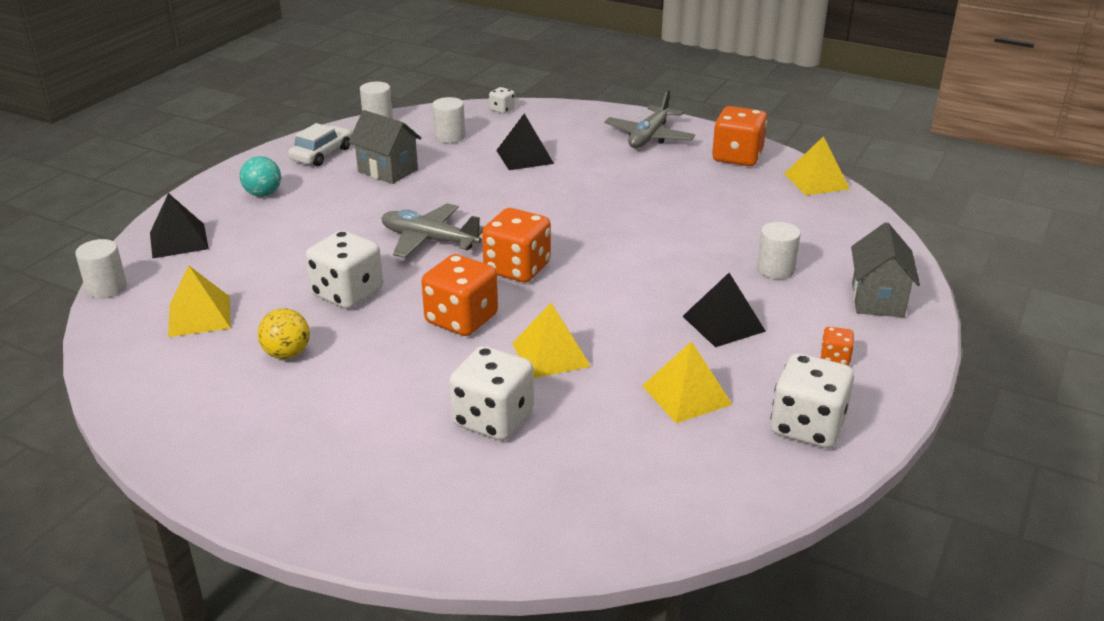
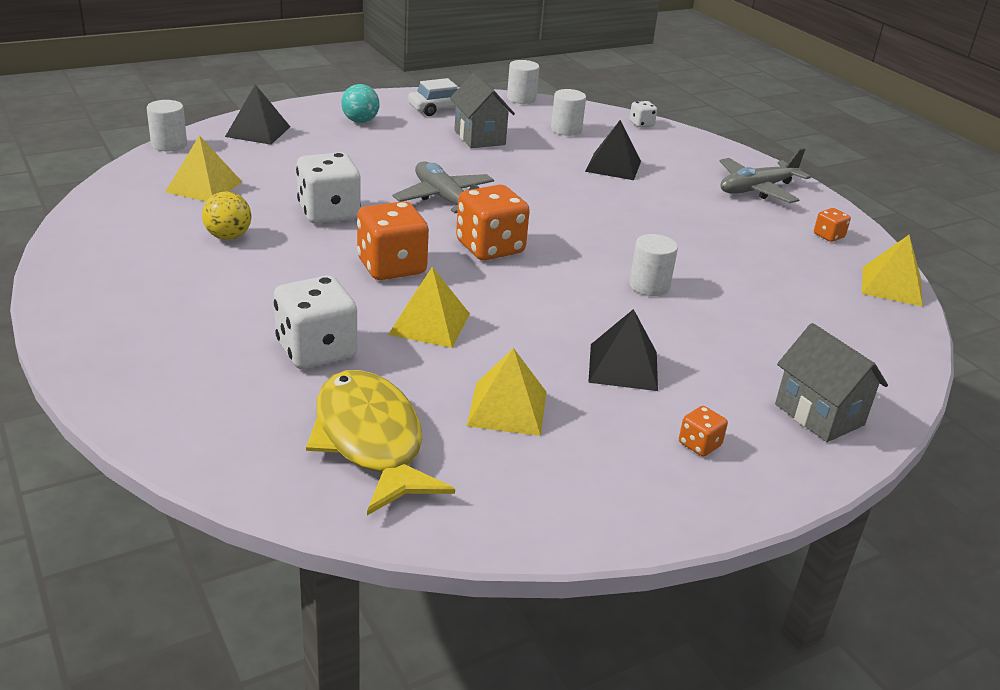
camera: 30 degrees right, 0 degrees up
(625, 470) = (371, 441): none -> yellow fish
(737, 157) = (828, 236): orange dice -> orange dice, size x0.48
(775, 269) = (740, 344): white cylinder -> white cylinder (649, 286)
(807, 426) = (589, 489): white dice -> none
(877, 300) = (819, 414): grey house -> grey house turned 75 degrees counterclockwise

